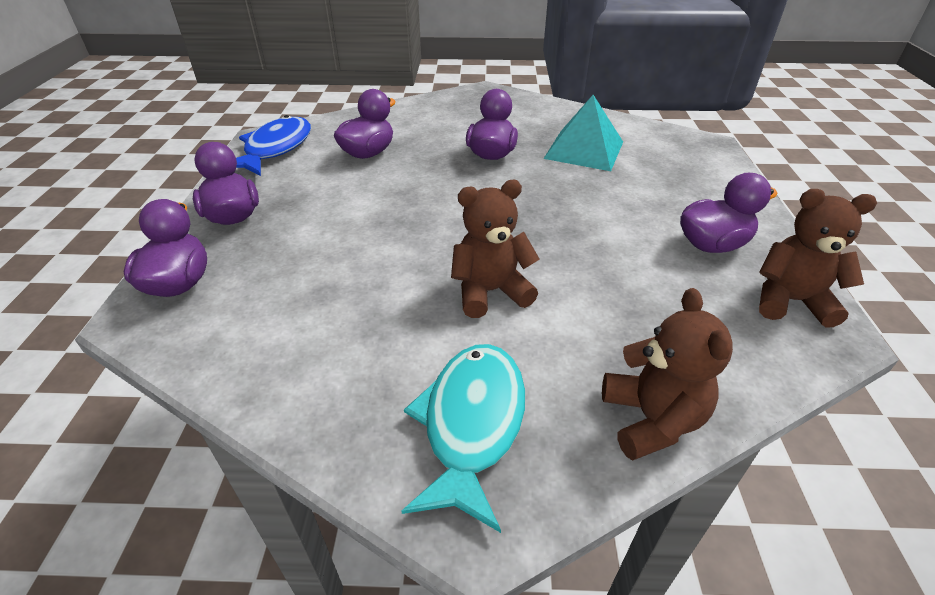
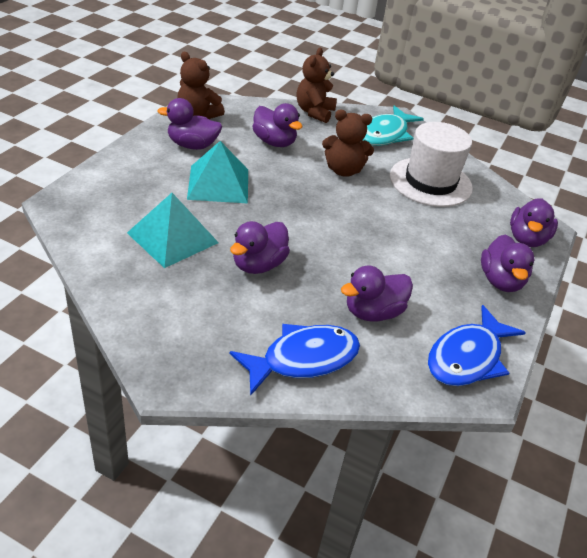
camera: 160 degrees left, 0 degrees up
(343, 329) = (430, 182): none -> white hat
(408, 116) = (303, 359): none -> blue fish
(614, 208) = (218, 184): none -> turquoise pyramid
(630, 300) = (274, 142): none -> purple duck

